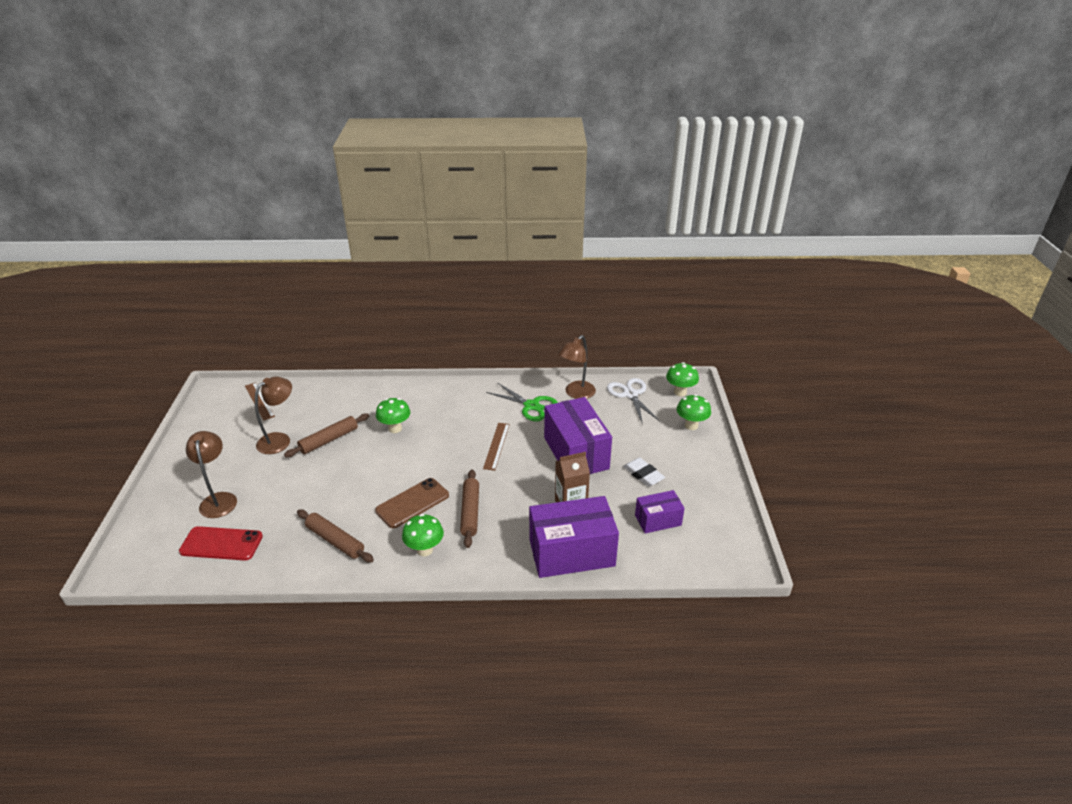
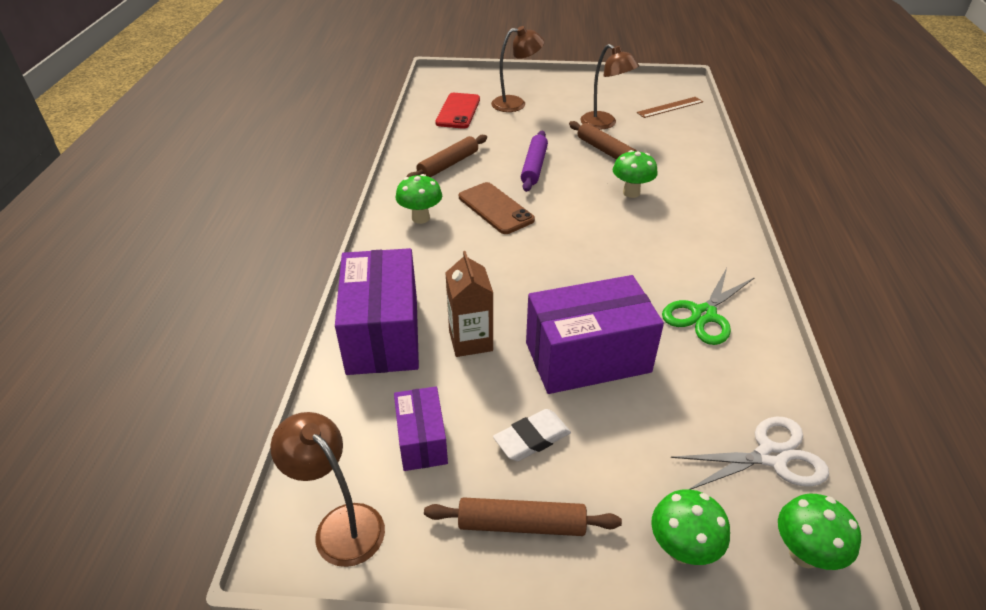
camera: 95 degrees right, 5 degrees up
(348, 482) = (534, 167): none -> purple rolling pin
(470, 512) = (473, 250): brown rolling pin -> brown rolling pin (521, 524)
(496, 446) = (601, 275): brown ruler -> none
(576, 393) = (752, 373): brown lamp -> brown lamp (340, 524)

